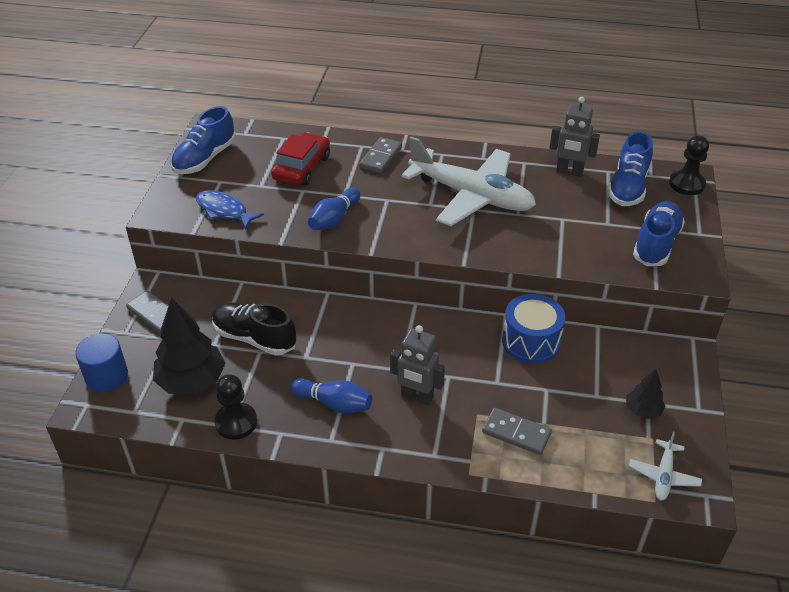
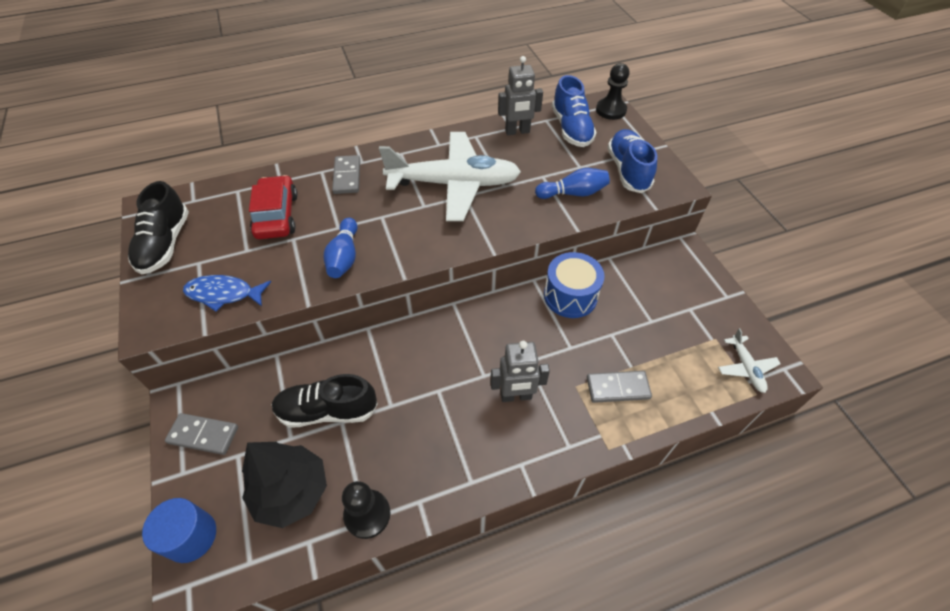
camera: 30 degrees left, 10 degrees up
(205, 159) = (165, 244): blue shoe -> black shoe
(334, 403) = (448, 441): blue bowling pin -> blue bowling pin (573, 193)
(642, 410) = (692, 317): black tree -> none

